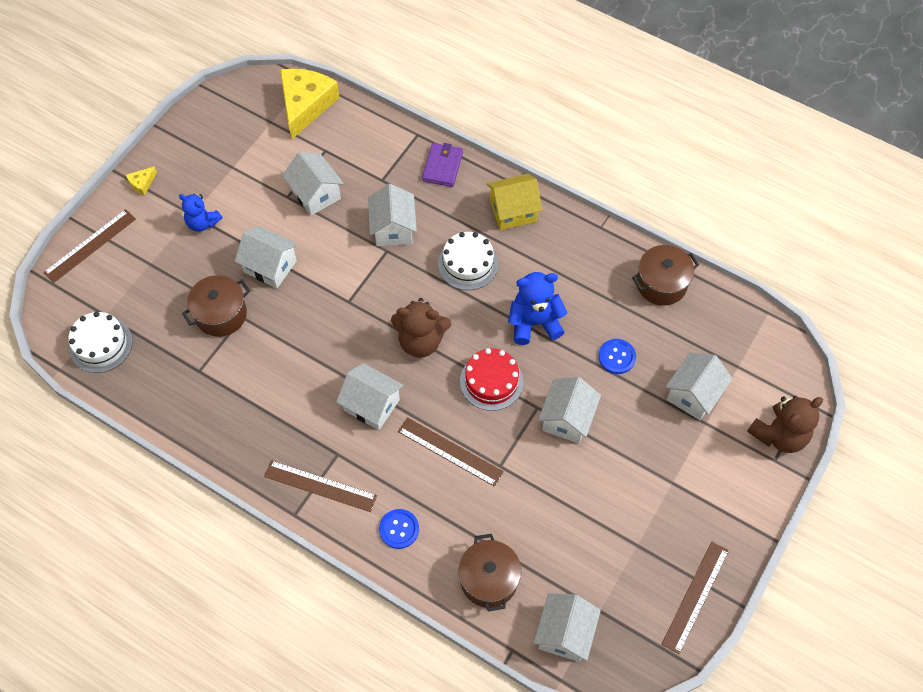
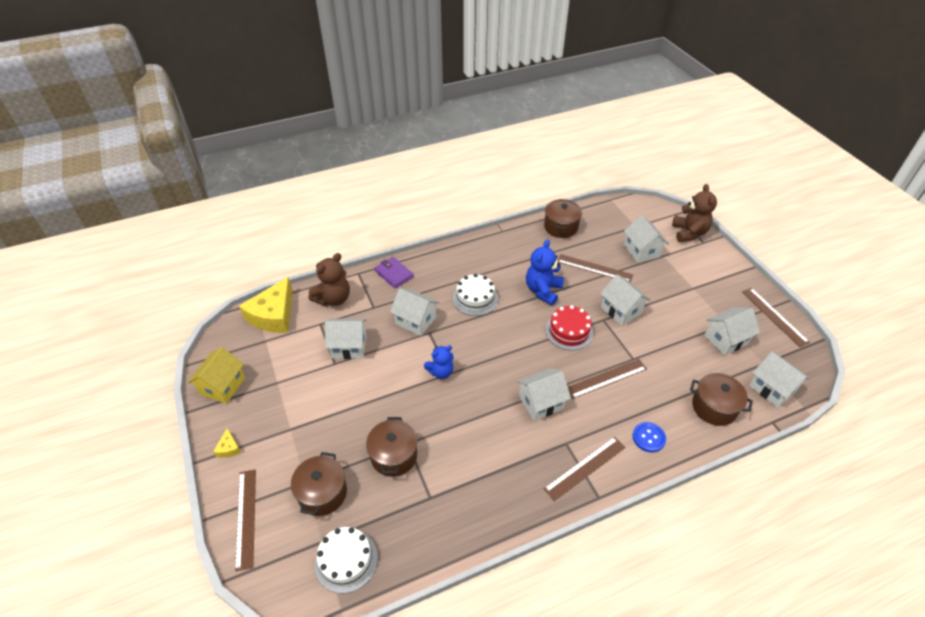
camera: 55 degrees left, 15 degrees down
(148, 284) = (322, 493): none -> brown pot
(202, 223) = (304, 426): blue teddy bear -> blue teddy bear (440, 372)
(270, 266) = (381, 403): white house -> white house (726, 339)
(305, 105) = (273, 315): yellow cheese -> yellow cheese turned 120 degrees counterclockwise
(421, 341) = (512, 350): brown teddy bear -> brown teddy bear (333, 299)
(513, 211) = (457, 260): yellow house -> yellow house (223, 386)
(617, 357) = (594, 268): blue button -> brown ruler

